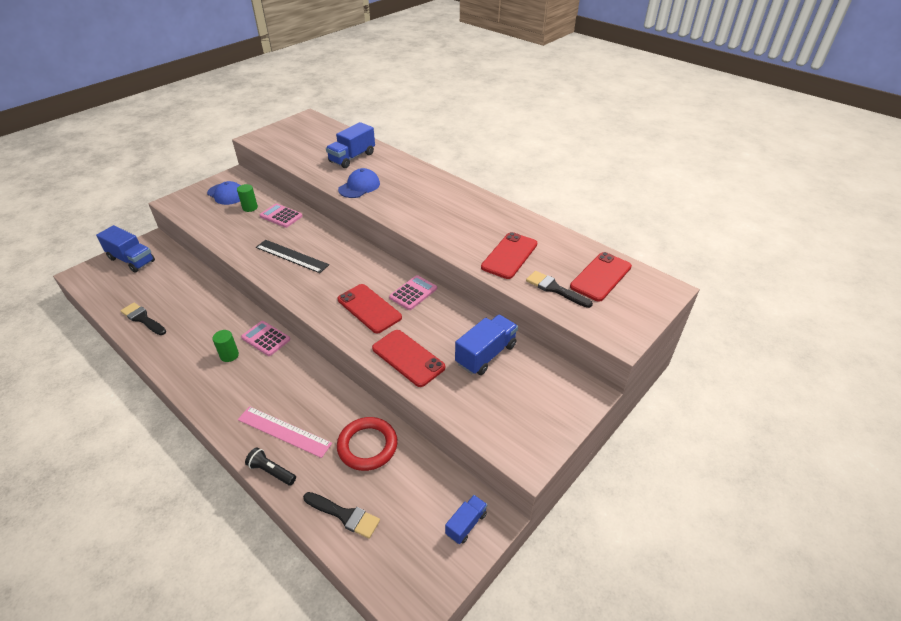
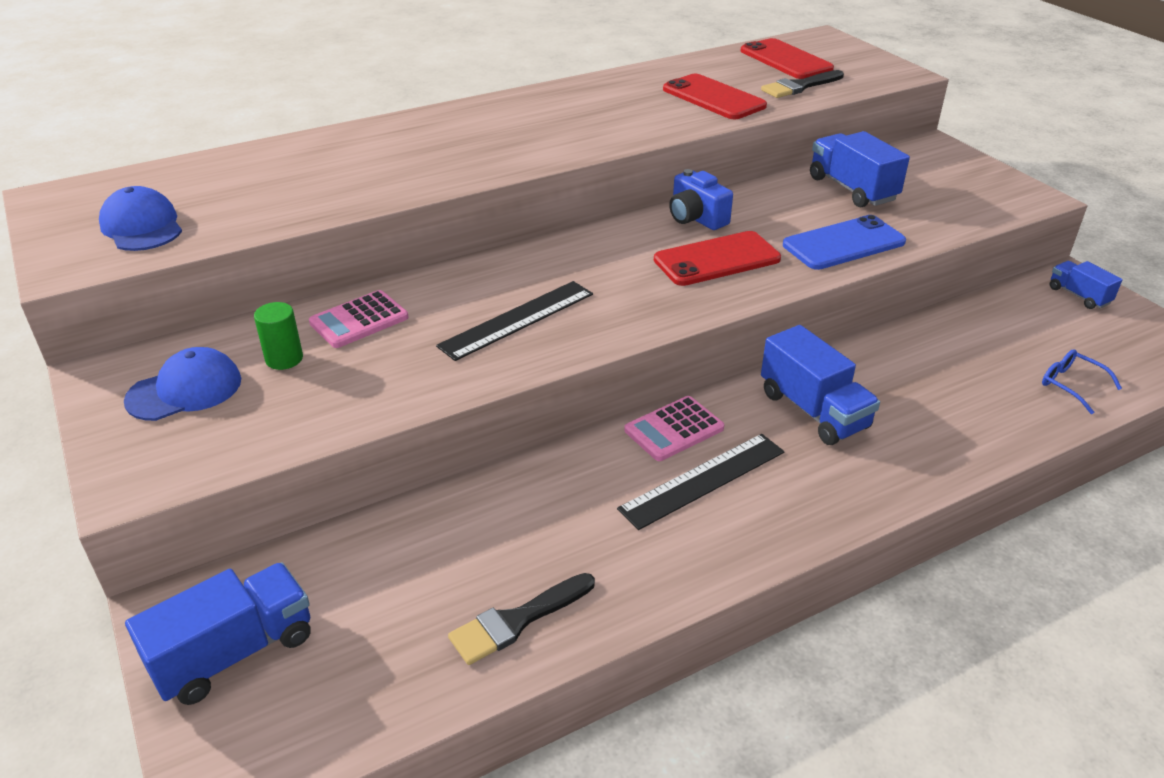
camera: 70 degrees left, 5 degrees down
(229, 355) = (703, 480): green cylinder -> black ruler
(271, 471) = (992, 447): black flashlight -> none
(284, 431) = (911, 427): pink ruler -> none
(345, 515) = (1071, 385): black brush -> blue glasses
(352, 157) = (305, 169): blue truck -> blue truck (813, 410)
(359, 186) = (424, 174): blue cap -> blue cap (142, 226)
(367, 446) = (950, 350): red ring -> none
(408, 358) = (844, 244): red phone -> blue phone
(413, 293) = (696, 218): pink calculator -> blue camera

